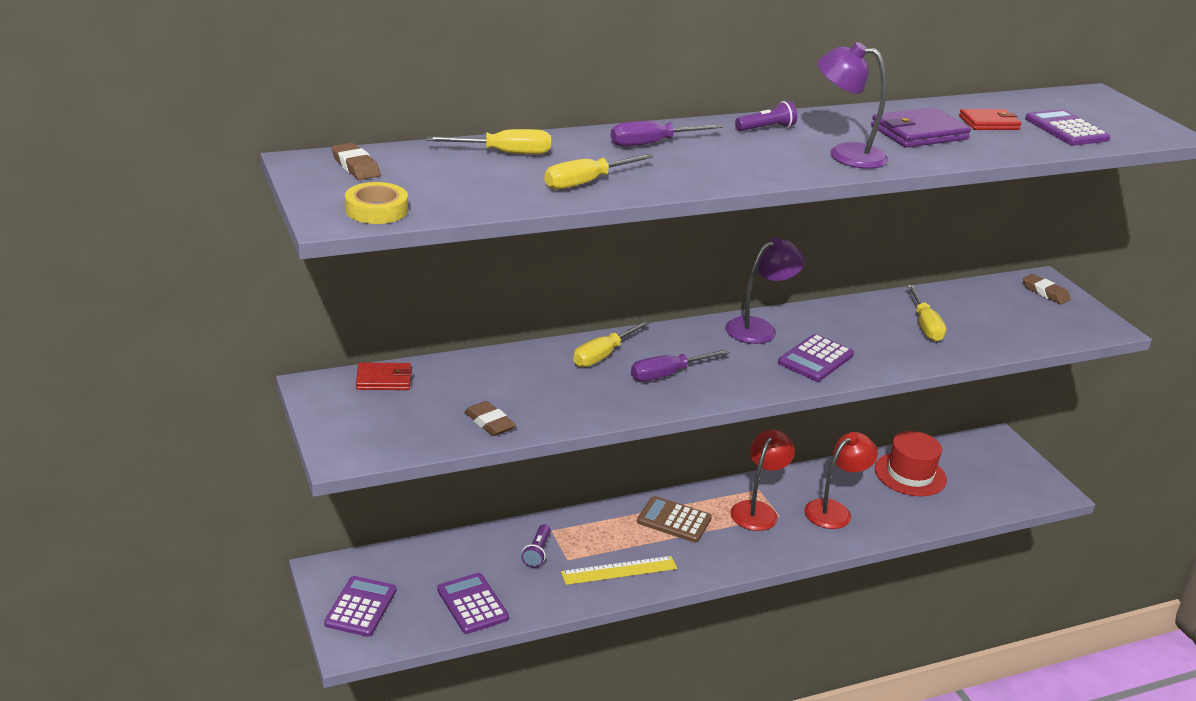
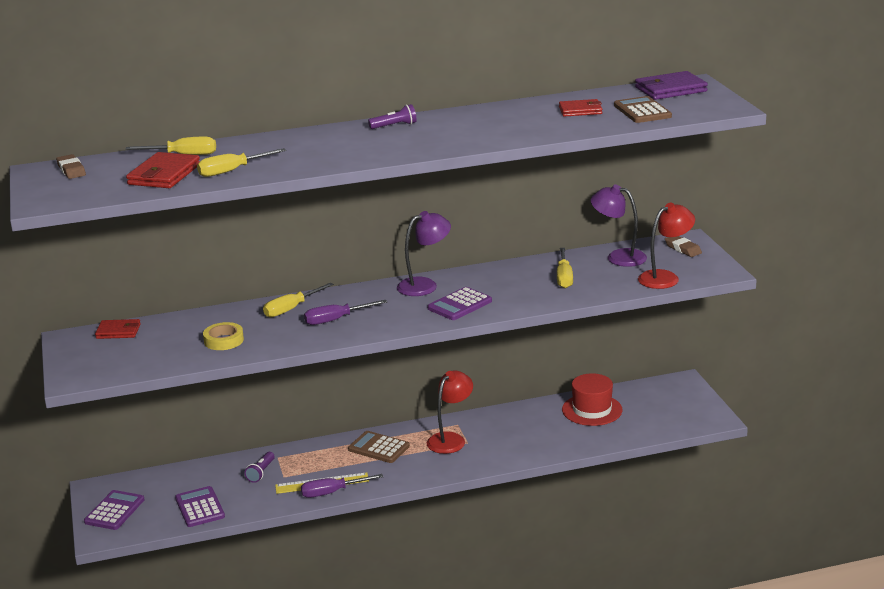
camera: 10 degrees right, 5 degrees down
(376, 210) = (72, 197): yellow tape -> yellow tape (224, 340)
(489, 422) = (186, 356): brown eraser -> none
(493, 182) = (164, 175): none -> red wallet
(652, 144) = (298, 142): purple screwdriver -> purple screwdriver (332, 492)
(834, 510) = (515, 438): red lamp -> red lamp (665, 277)
(845, 154) = (444, 140): purple lamp -> purple lamp (618, 257)
(919, 133) = (515, 121): purple wallet -> purple wallet (670, 89)
(1066, 129) = (642, 111): purple calculator -> brown calculator

